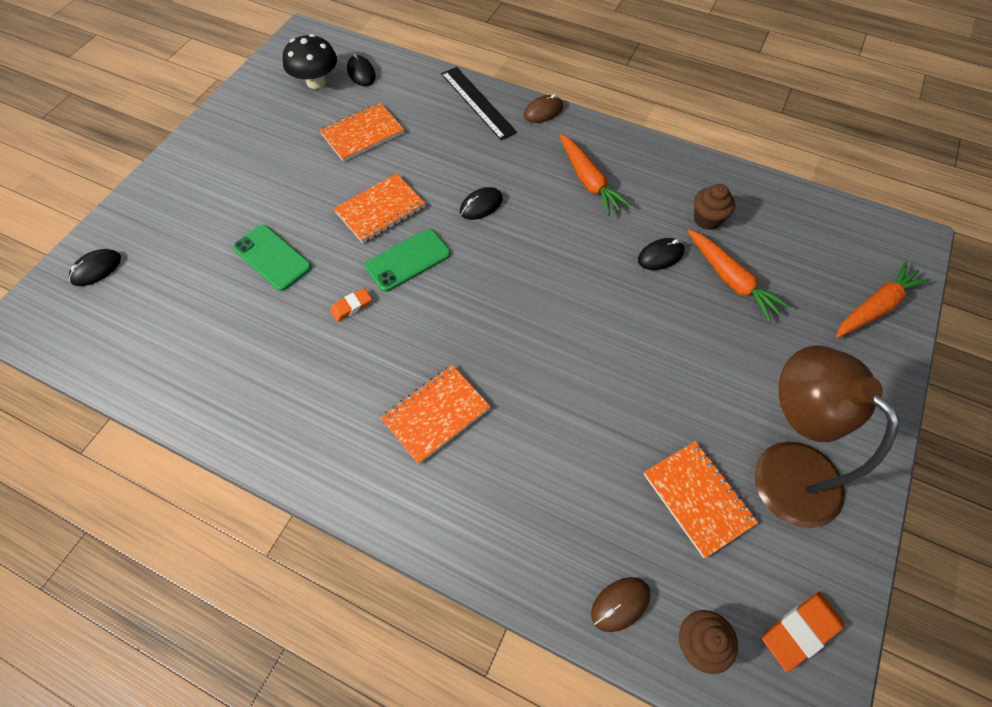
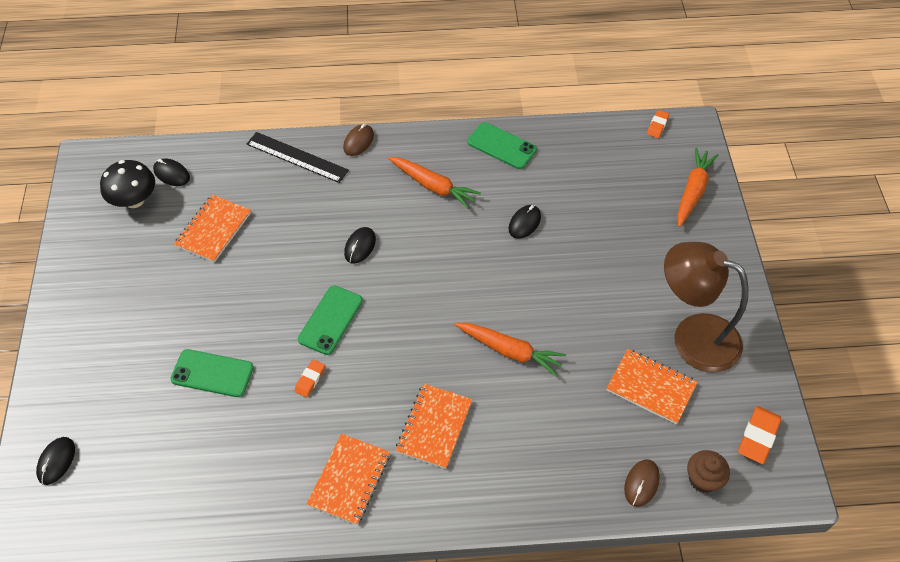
camera: 30 degrees left, 5 degrees down
(380, 210) = (278, 289): orange notebook -> orange notebook (349, 480)
(683, 172) = (501, 146): none -> green phone
(707, 219) = (541, 177): brown cupcake -> none
(730, 279) = (585, 217): orange carrot -> orange carrot (509, 351)
(871, 221) = (657, 126): none -> orange eraser

